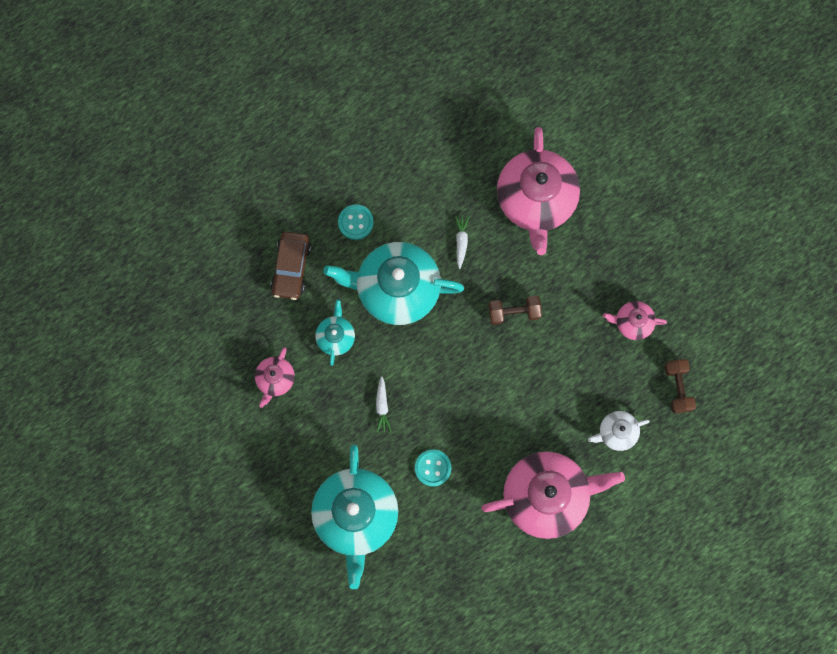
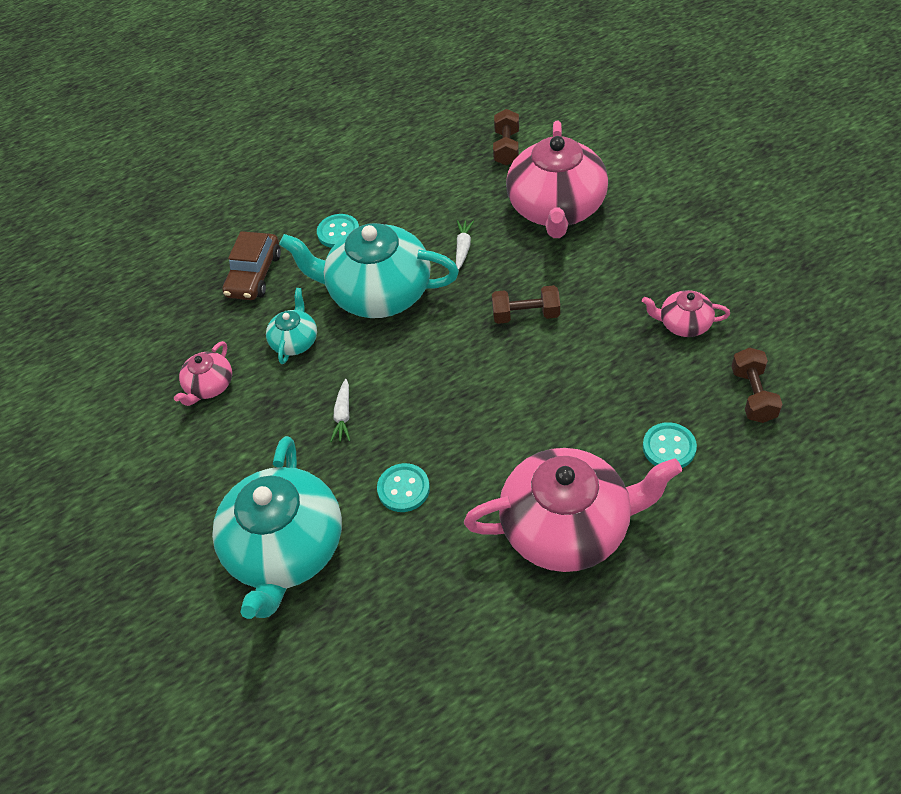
camera: 10 degrees right, 25 degrees down
(492, 126) = (506, 148): none -> brown dumbbell
(617, 432) = (669, 447): white teapot -> turquoise button

